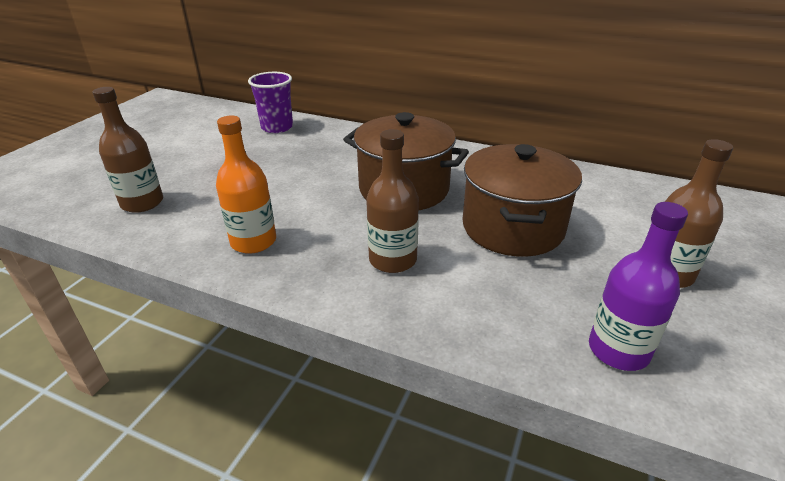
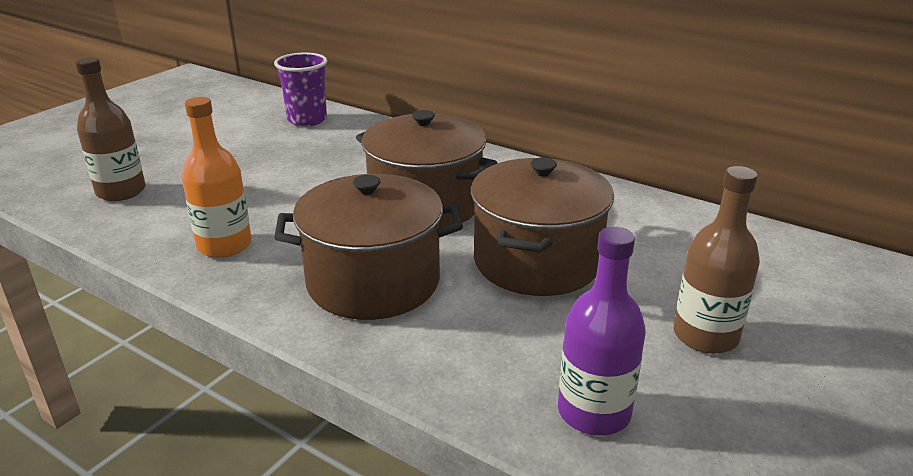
camera: 10 degrees right, 5 degrees down
(393, 260) = (373, 282): brown bottle -> brown pot

